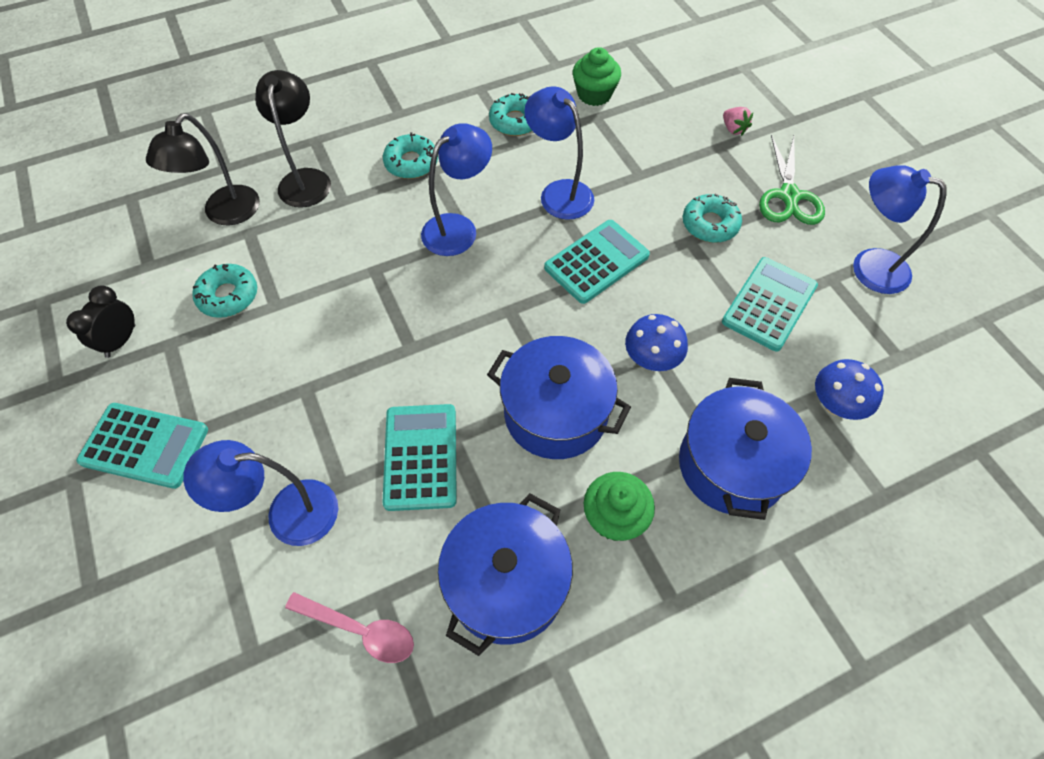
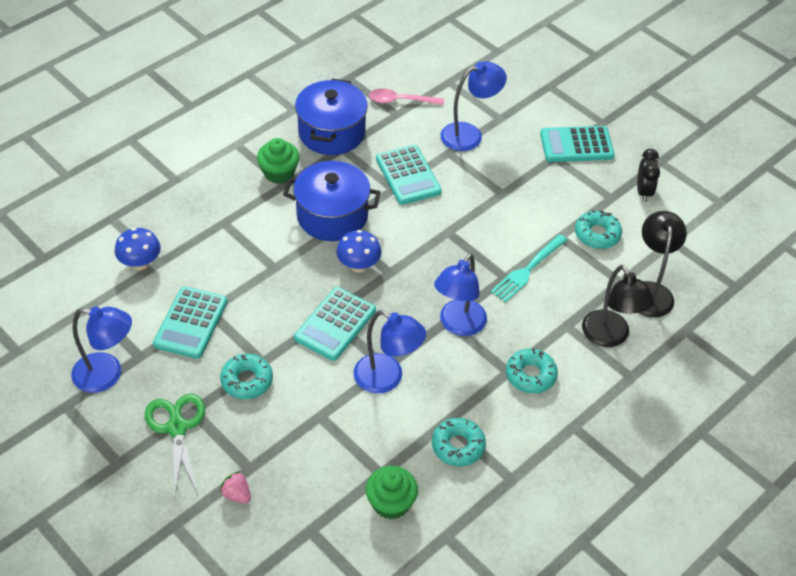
camera: 160 degrees right, 10 degrees down
(342, 272) = (528, 269): none -> turquoise fork
(651, 359) = (275, 263): blue mushroom -> blue mushroom (358, 265)
(731, 465) = (210, 213): blue pot -> none

